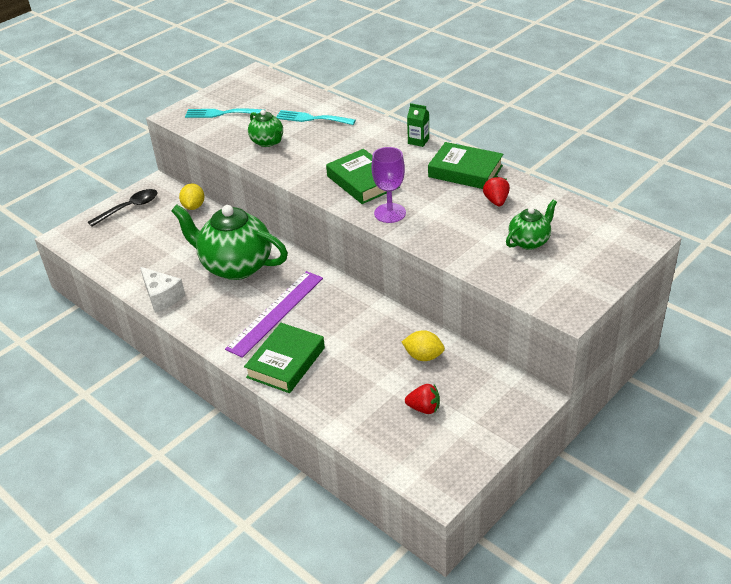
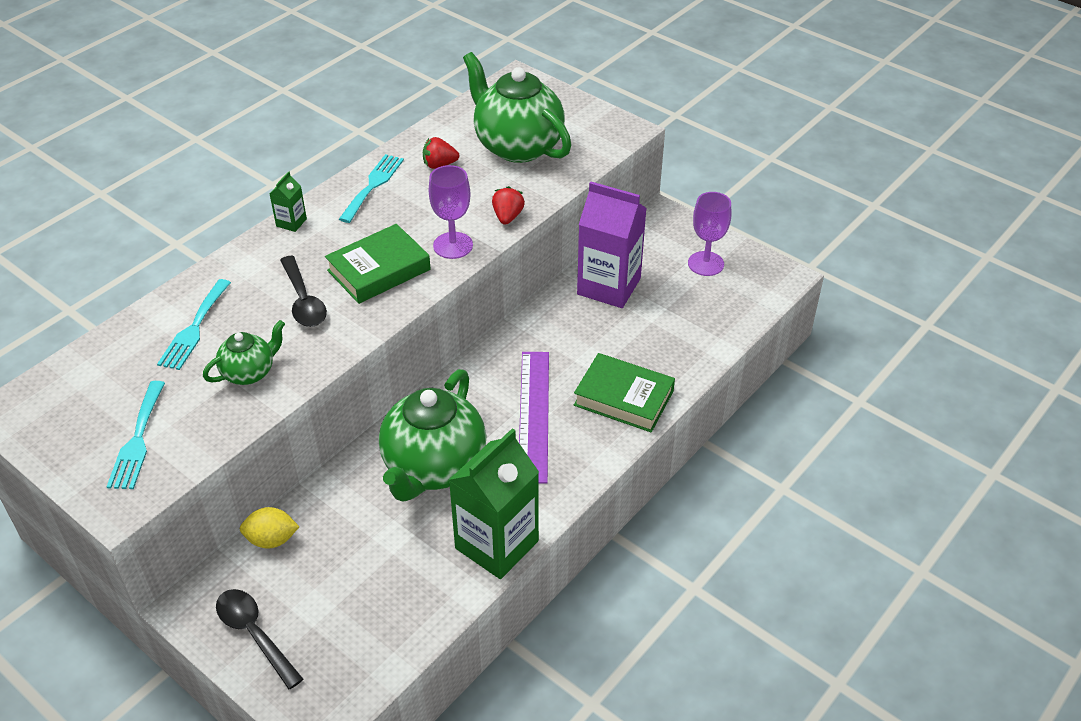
camera: 95 degrees left, 5 degrees up
(162, 297) = (496, 544): white cheese -> green carton
(276, 313) = (534, 415): purple ruler -> purple ruler turned 60 degrees clockwise
(333, 154) = (303, 301): none -> black spoon
(423, 356) = (609, 286): yellow lemon -> purple carton
(424, 408) = (684, 286): red strawberry -> red strawberry (507, 217)
(458, 426) = (705, 264): none -> purple goblet
(465, 171) = (373, 185): green book -> turquoise fork
(529, 241) = (517, 146): green teapot -> green teapot, size x1.98

